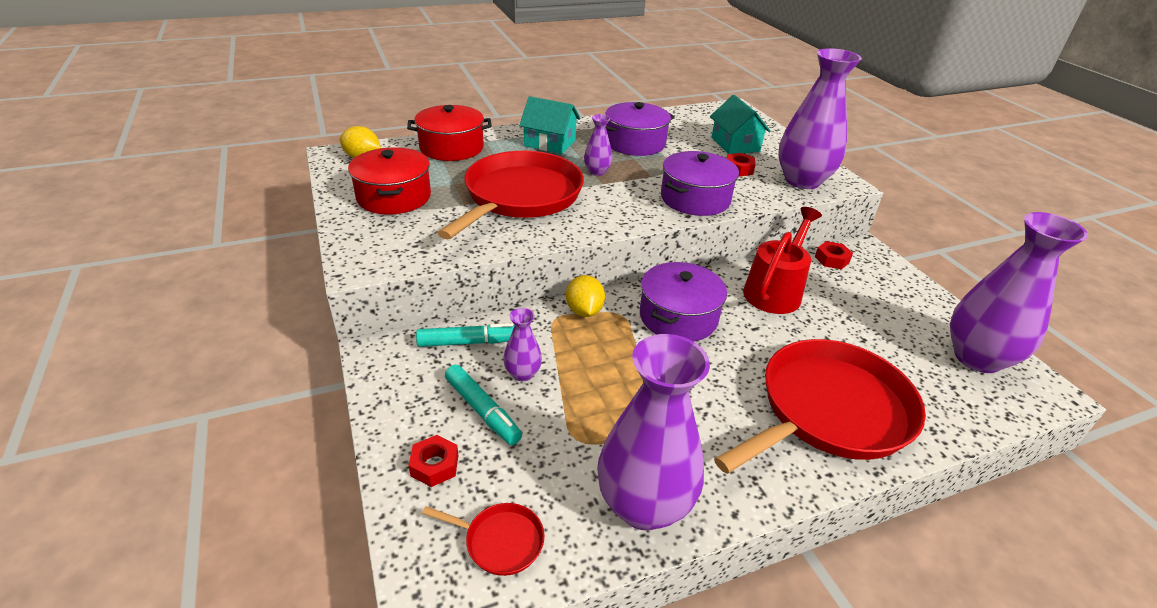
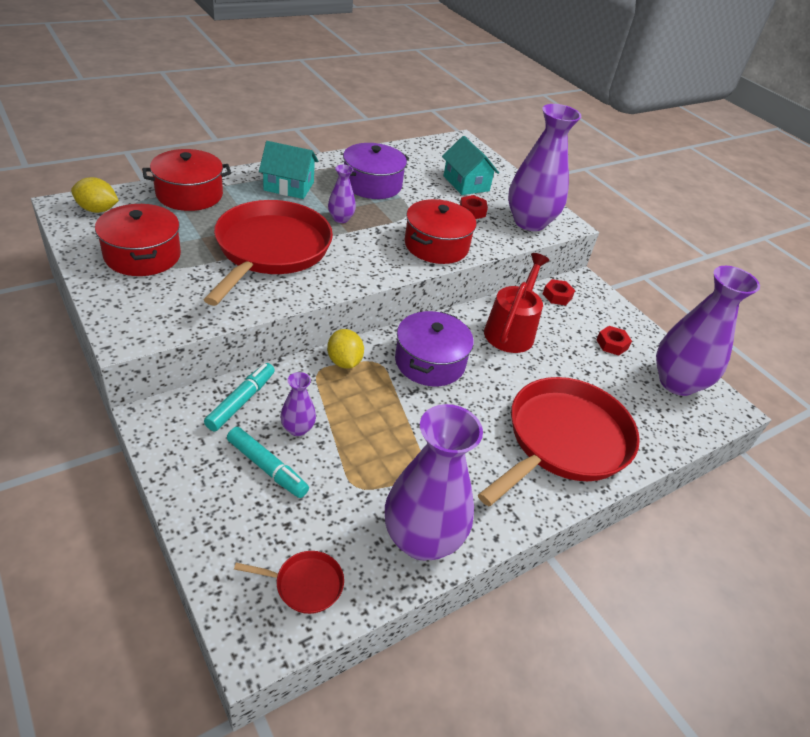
camera: 15 degrees left, 5 degrees up
(434, 465) = (233, 523): red nut -> red nut (612, 344)
(469, 342) = (241, 401): turquoise marker -> turquoise marker turned 45 degrees counterclockwise
(695, 199) = (436, 245): purple pot -> red pot

